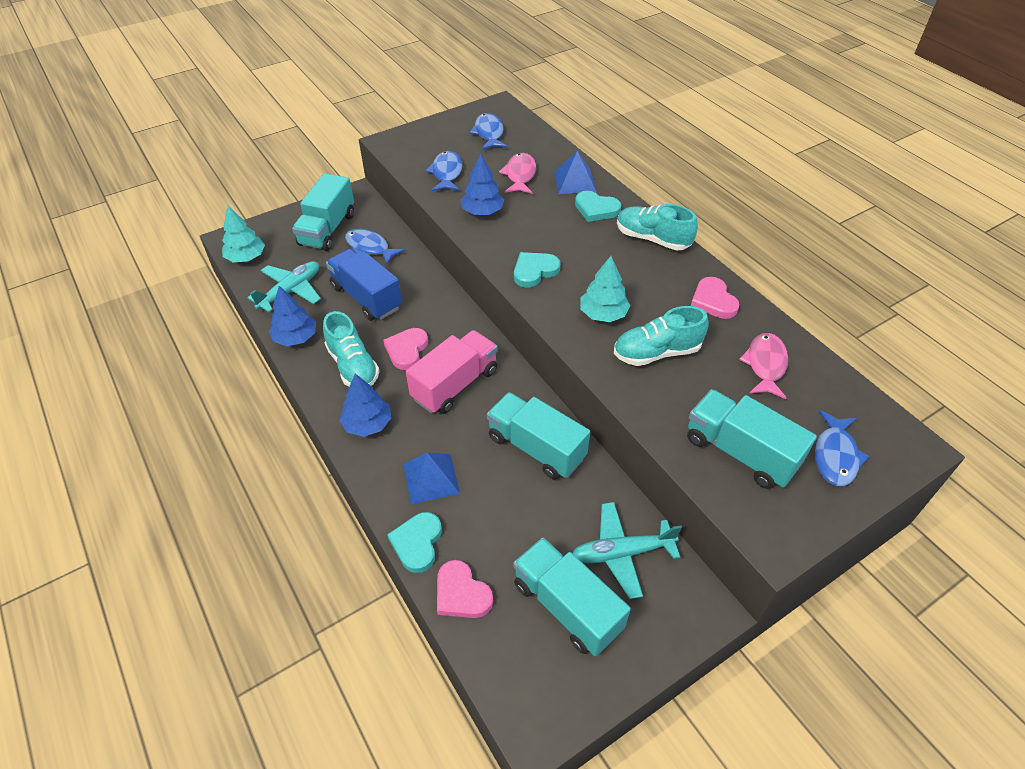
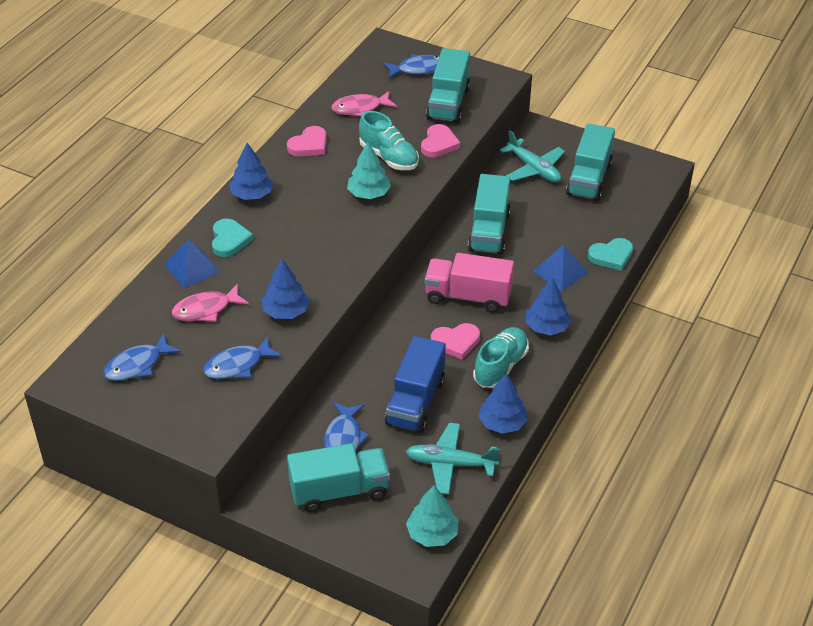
camera: 120 degrees left, 5 degrees down
(461, 593) = (623, 223): pink heart -> pink heart (439, 144)
(534, 271) = (346, 247): turquoise heart -> none
(652, 239) = (252, 195): turquoise shoe -> blue tree

